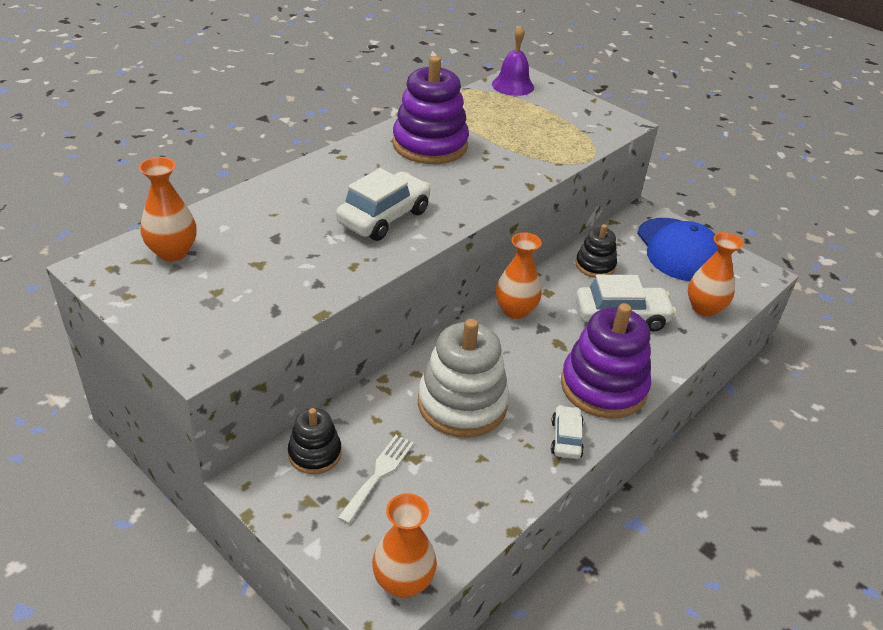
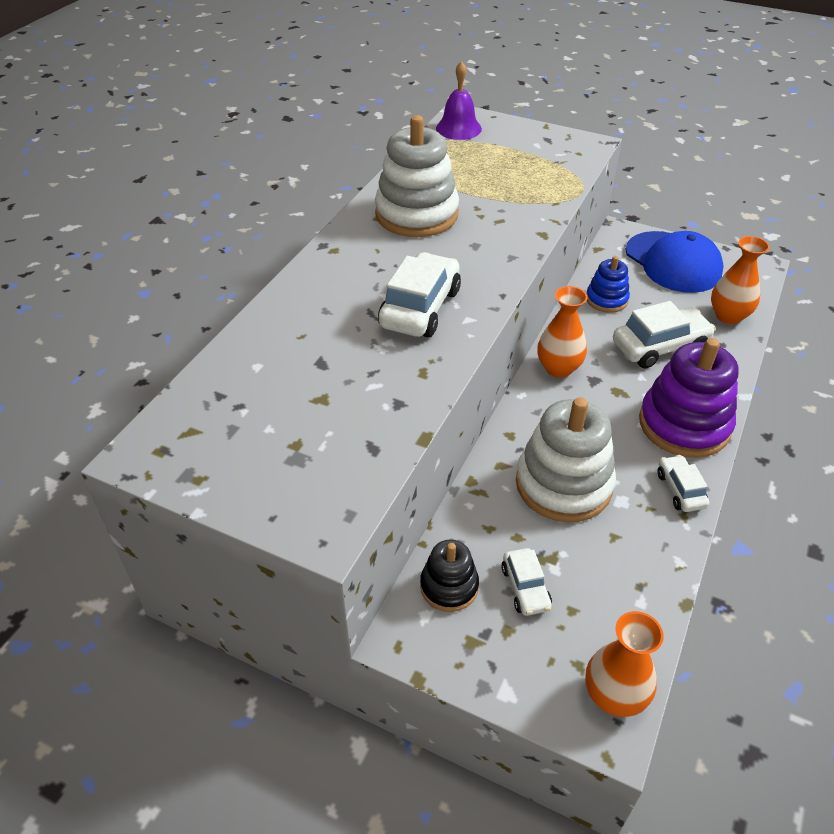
camera: 15 degrees left, 5 degrees up
(173, 252) = (218, 411): orange vase -> none
(378, 474) = (525, 588): white fork -> white car
(430, 145) = (416, 214): purple stacking toy -> white stacking toy
(595, 265) = (606, 299): black stacking toy -> blue stacking toy

